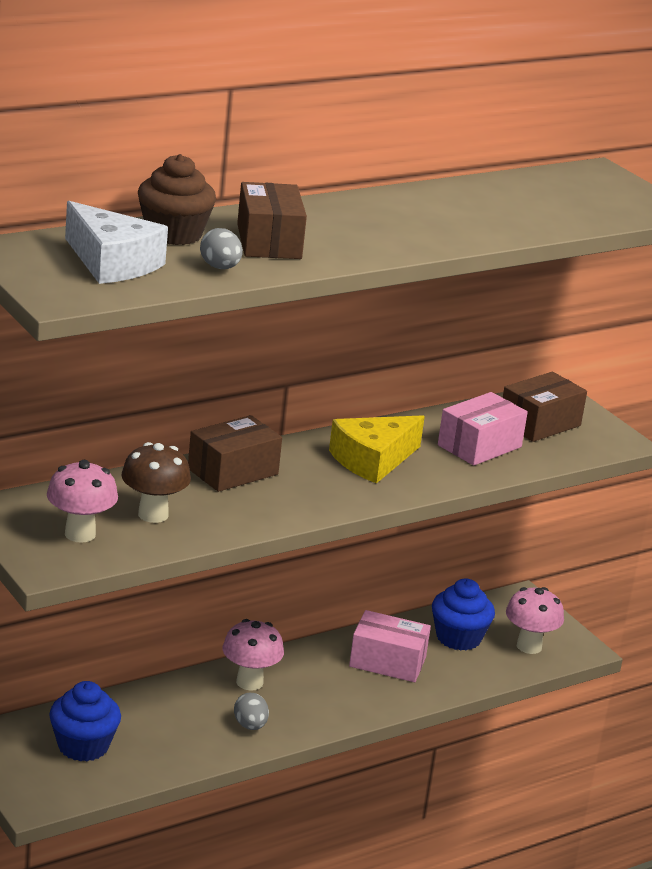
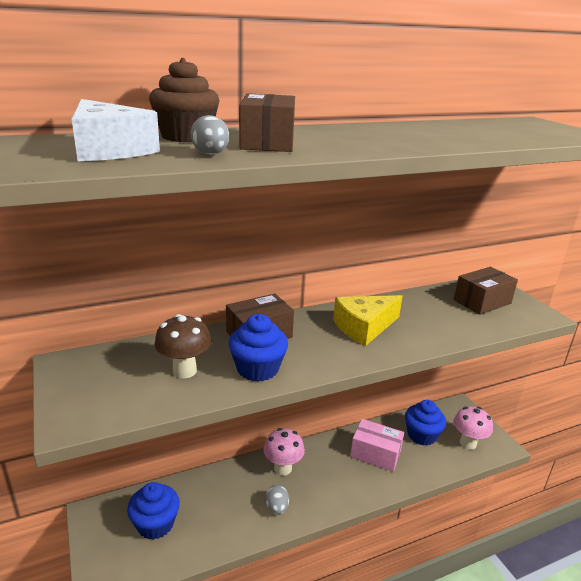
camera: 10 degrees right, 0 degrees up
(80, 534) = (117, 388): pink mushroom -> none
(243, 511) = (257, 369): none -> blue cupcake
(479, 446) = (441, 317): pink box -> none

